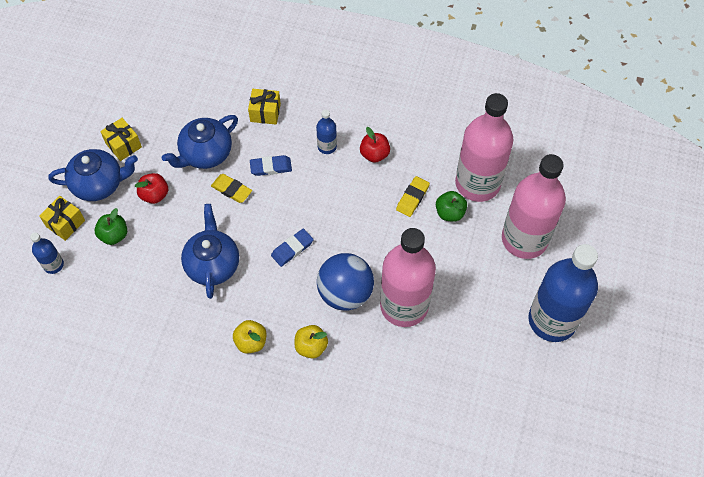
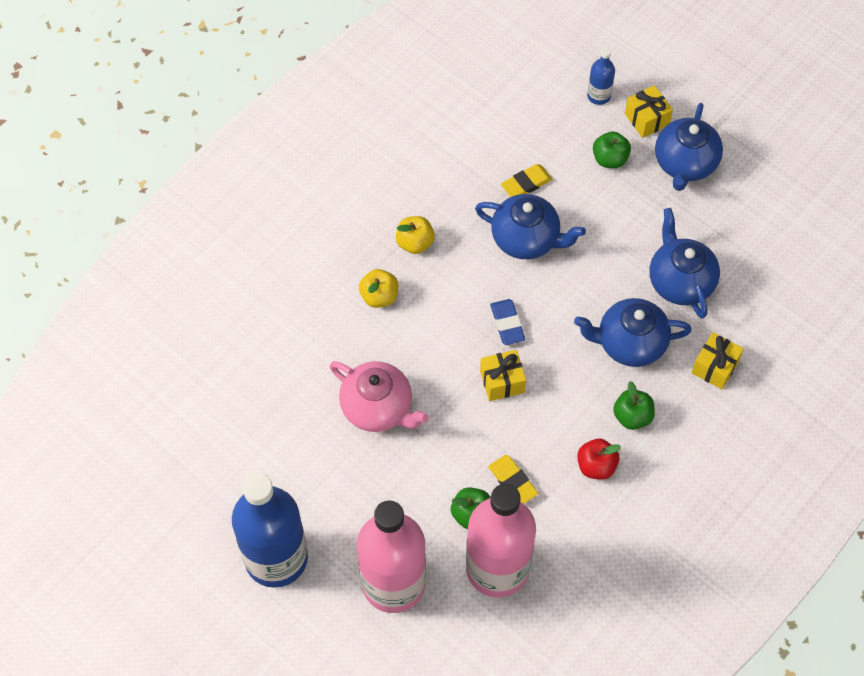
camera: 115 degrees right, 0 degrees up
(123, 145) = (730, 203): yellow gift -> yellow gift (502, 382)
(154, 195) = (645, 212): red apple -> none
(231, 190) = (616, 291): yellow eraser -> yellow eraser (526, 184)
(271, 167) = (629, 343): blue eraser -> blue teapot
(327, 146) = (632, 416): blue bottle -> green apple
(345, 293) = (424, 355): blue ball -> none
(404, 305) = (378, 408): pink bottle -> pink teapot

